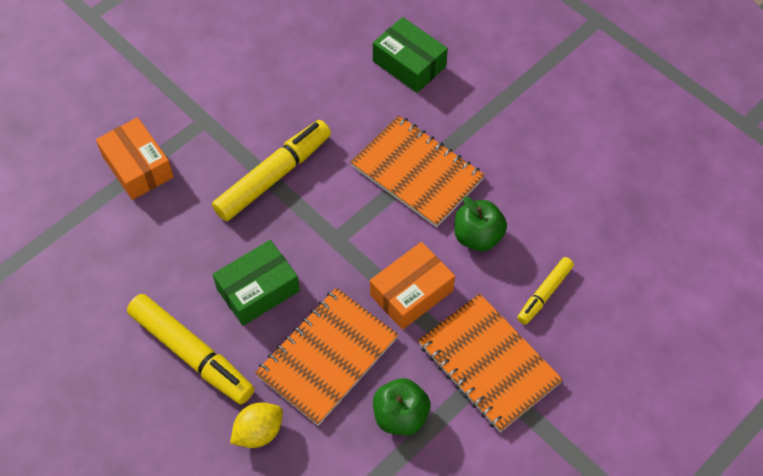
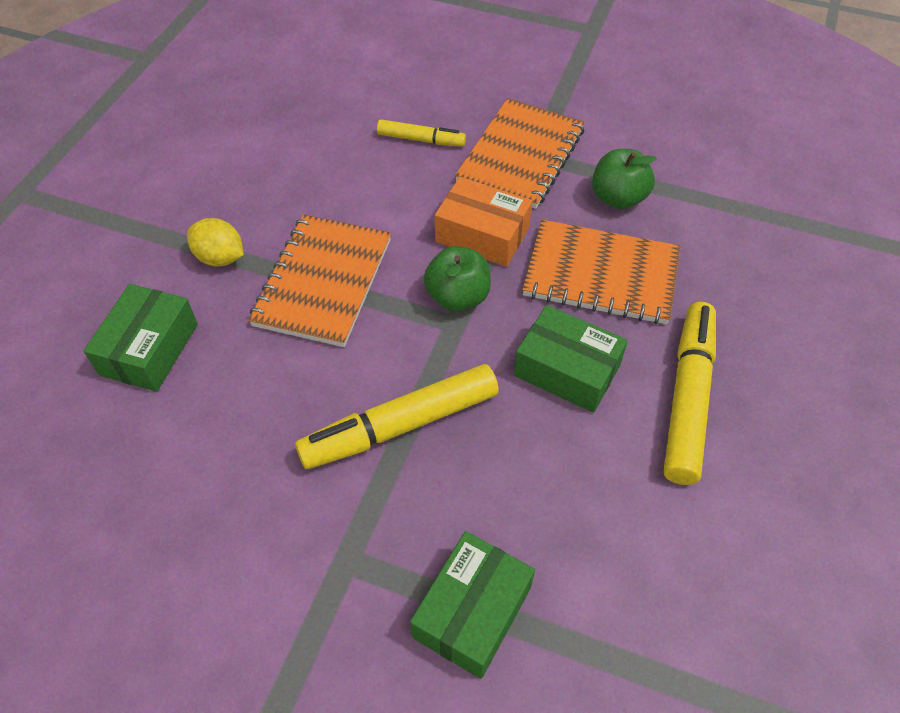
camera: 115 degrees left, 5 degrees down
(138, 167) = (472, 611): orange box -> green box
(259, 432) = (720, 298): yellow lemon -> yellow lemon (220, 258)
(273, 176) = (400, 425): yellow marker -> yellow marker turned 45 degrees counterclockwise
(478, 236) = (382, 205): green apple -> green apple (457, 297)

